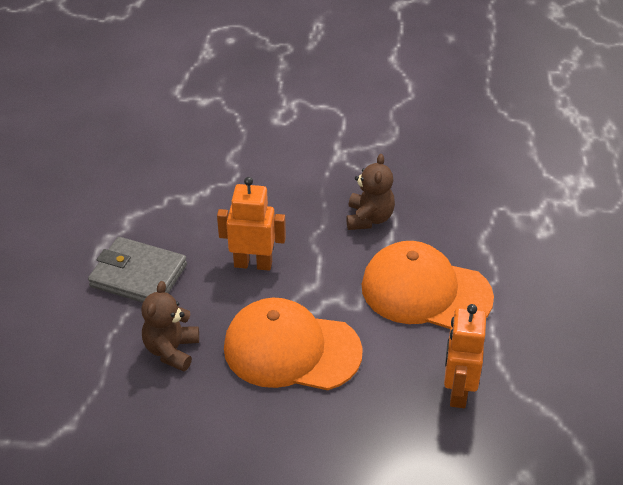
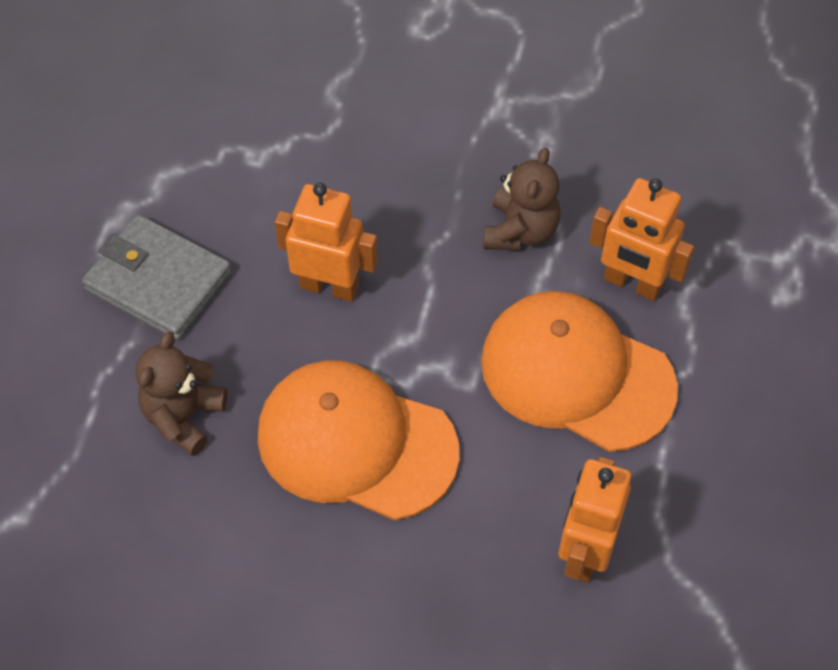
camera: 10 degrees right, 15 degrees up
(447, 238) = (632, 283): none -> orange robot

